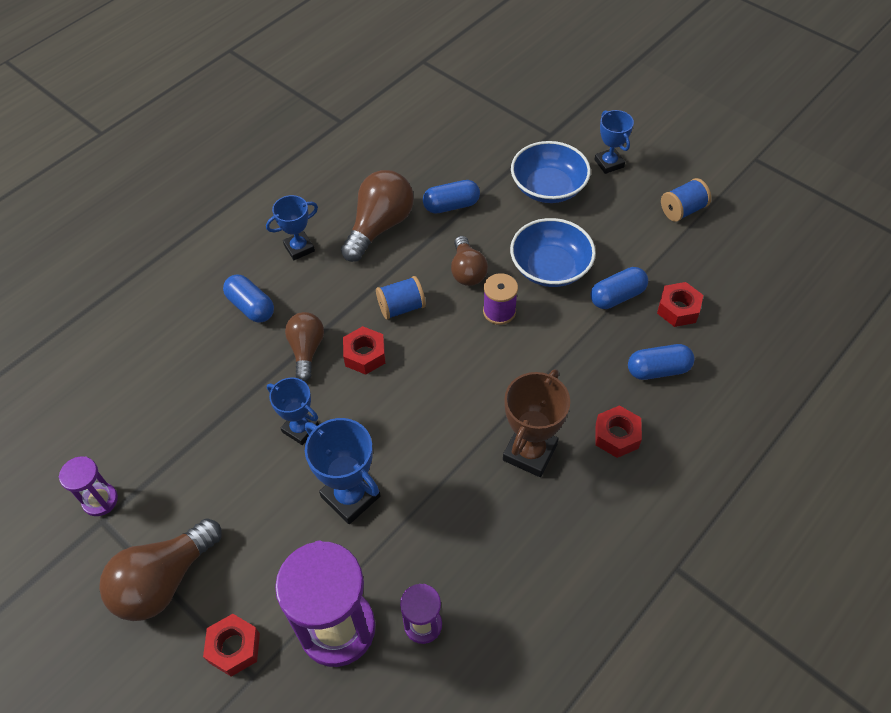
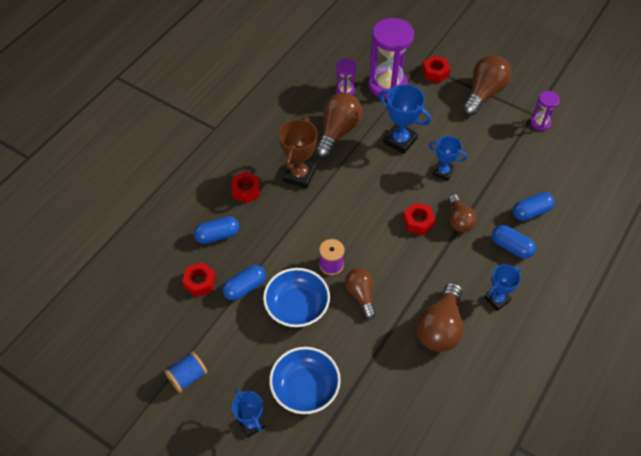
camera: 170 degrees right, 0 degrees up
(401, 307) = (403, 259): blue spool -> none
(451, 205) = (386, 356): blue capsule -> blue capsule (531, 212)
(453, 529) = (338, 132): none -> brown light bulb

